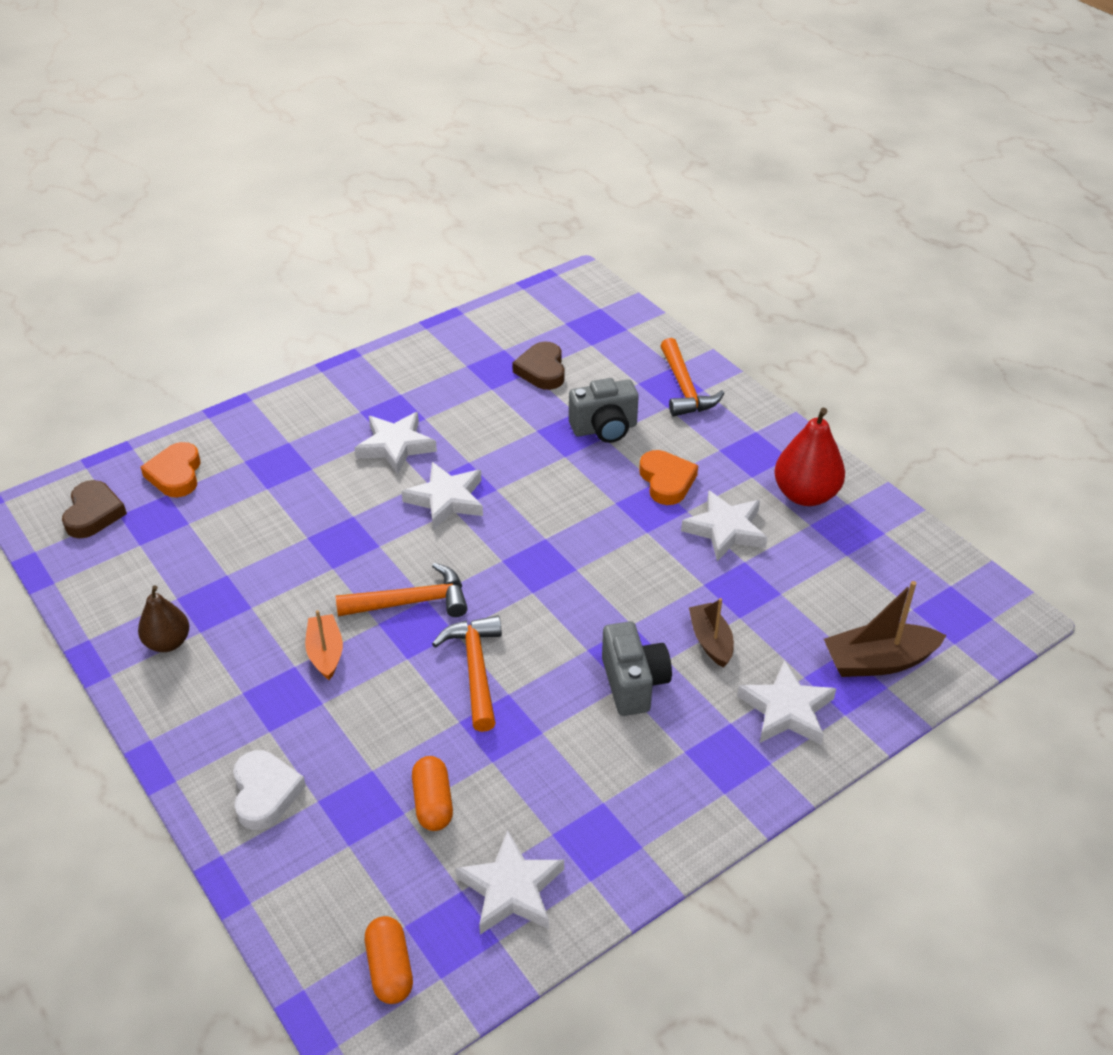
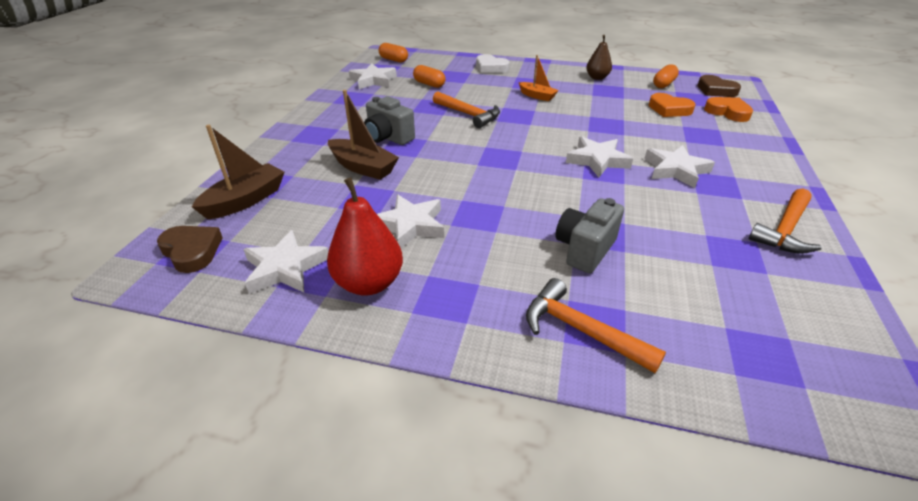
camera: 140 degrees right, 5 degrees down
(121, 566) = (663, 84): none -> orange capsule
(411, 602) = (534, 120): orange hammer -> orange hammer (784, 230)
(542, 370) = (708, 271): brown heart -> brown heart (192, 251)
(666, 481) = (489, 236): orange heart -> orange heart (669, 109)
(711, 641) = (363, 167): brown boat -> brown boat, size x1.53
(786, 710) = (294, 159): white star -> white star (285, 268)

